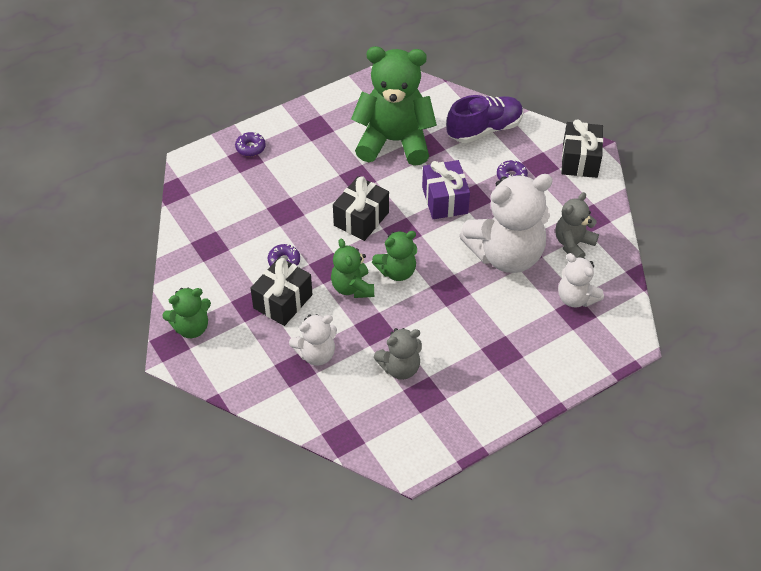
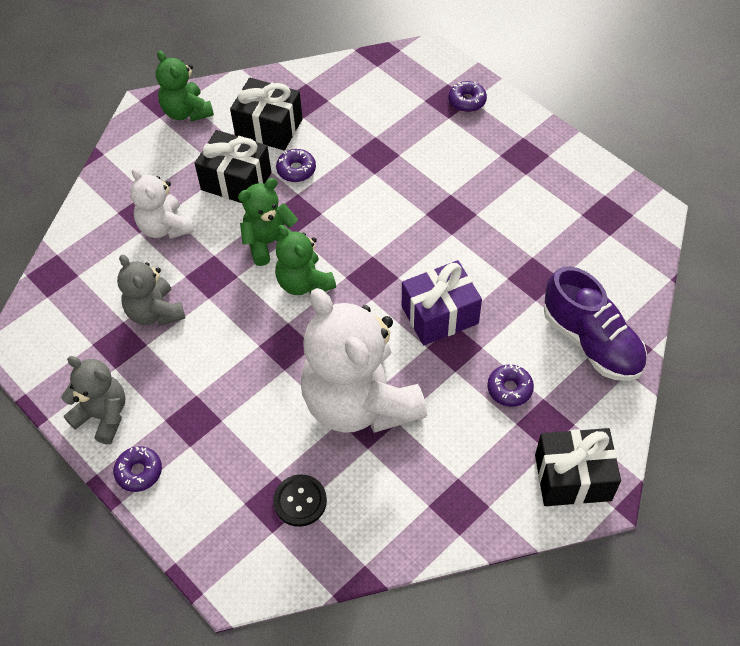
camera: 80 degrees right, 5 degrees up
(361, 219) = (382, 230): black gift -> black gift (269, 127)
(394, 141) = (529, 240): green teddy bear -> none
(539, 389) = (139, 472): none -> purple donut
(573, 244) = (400, 486): grey teddy bear -> grey teddy bear (103, 416)
(576, 298) = (300, 501): white teddy bear -> black button

